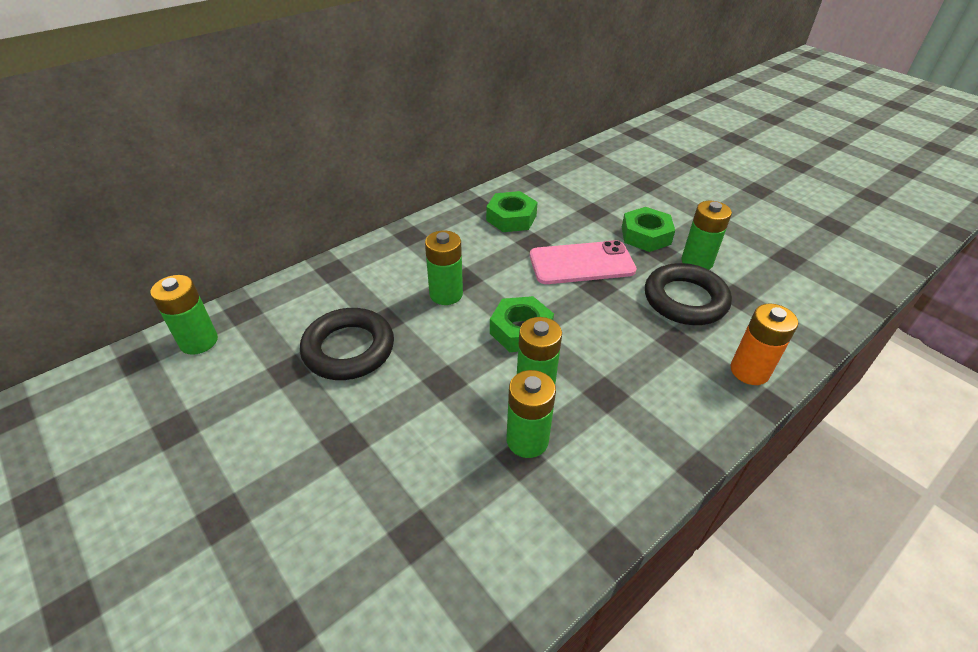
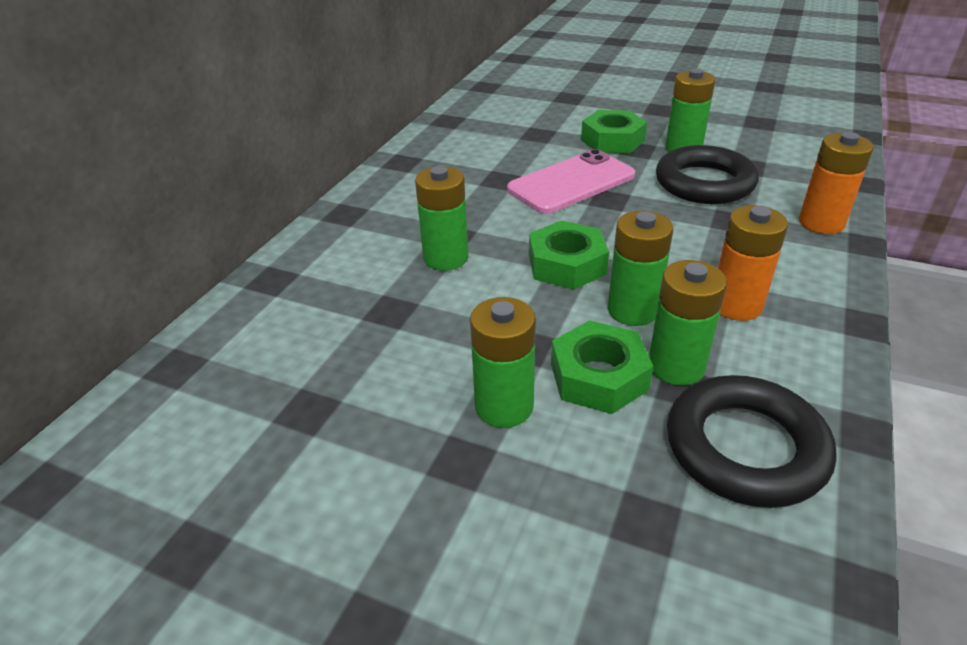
camera: 25 degrees left, 5 degrees down
(199, 341) = (134, 428): green battery -> green battery (504, 406)
(349, 349) = (372, 356): black ring -> black ring (745, 448)
(511, 218) = (454, 163): green nut -> green nut (598, 376)
(613, 412) = (736, 305): none -> orange battery

